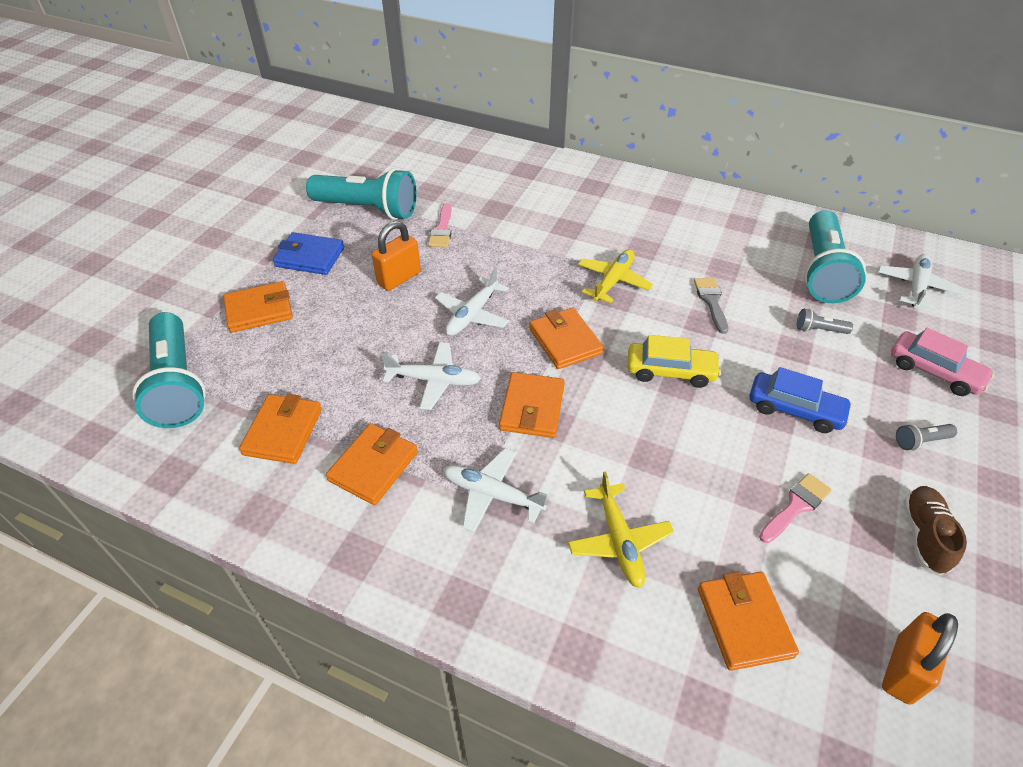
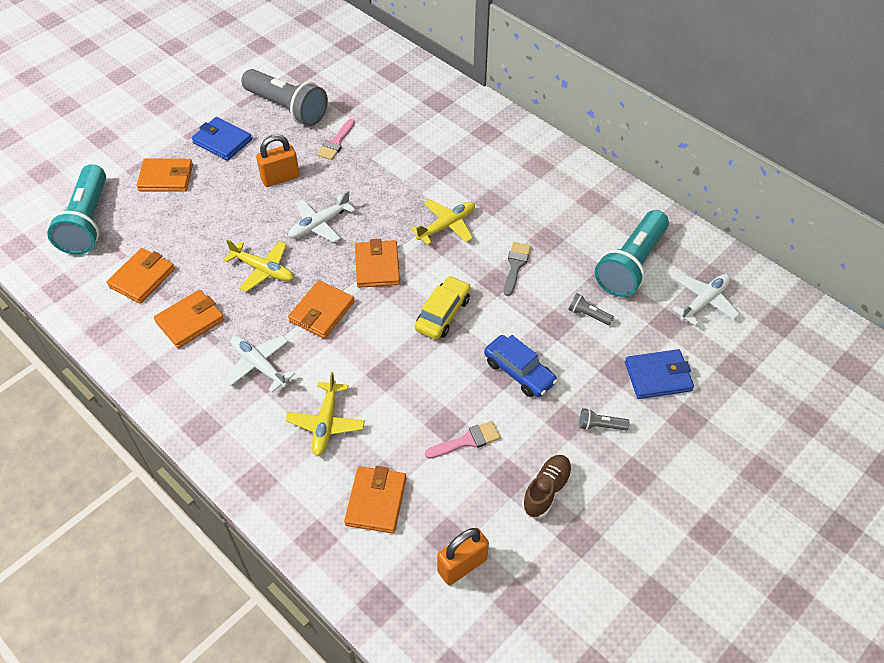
camera: 20 degrees right, 5 degrees up
(368, 209) = (287, 108): turquoise flashlight -> grey flashlight
(434, 380) = (263, 270): white plane -> yellow plane
(670, 371) = (443, 314): yellow car -> yellow car turned 90 degrees counterclockwise
(934, 371) = (658, 376): pink car -> blue wallet

